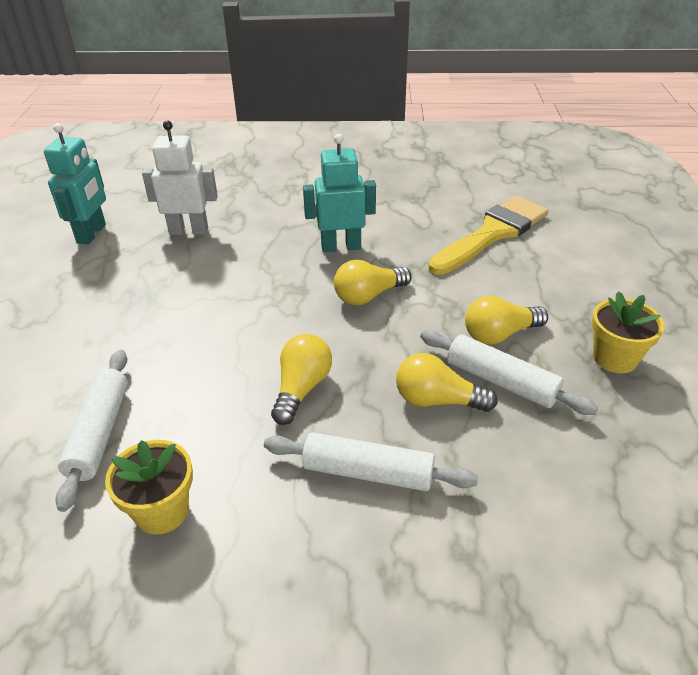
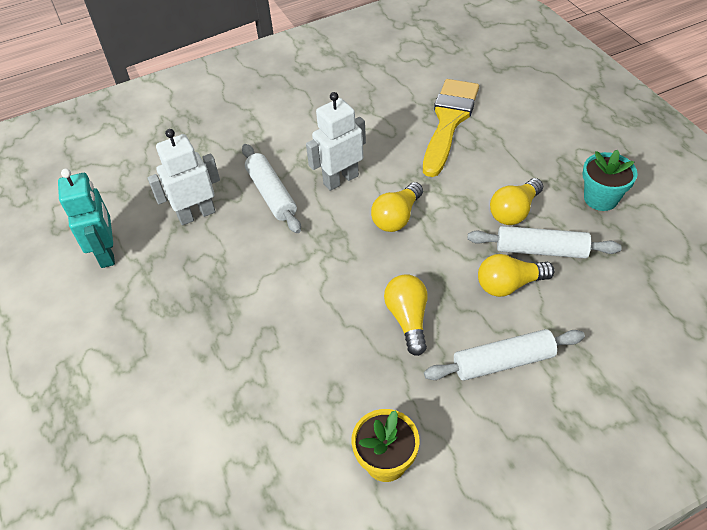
camera: 25 degrees left, 10 degrees up
(99, 433) = (285, 427): white rolling pin -> white rolling pin (271, 194)
(341, 246) = (340, 179): turquoise robot -> white robot
(615, 358) = (600, 198): yellow flower pot -> turquoise flower pot

